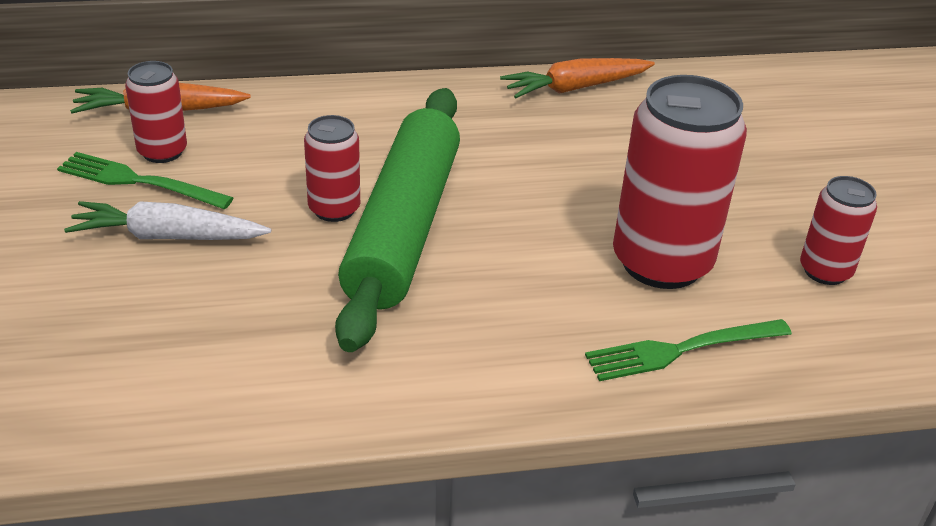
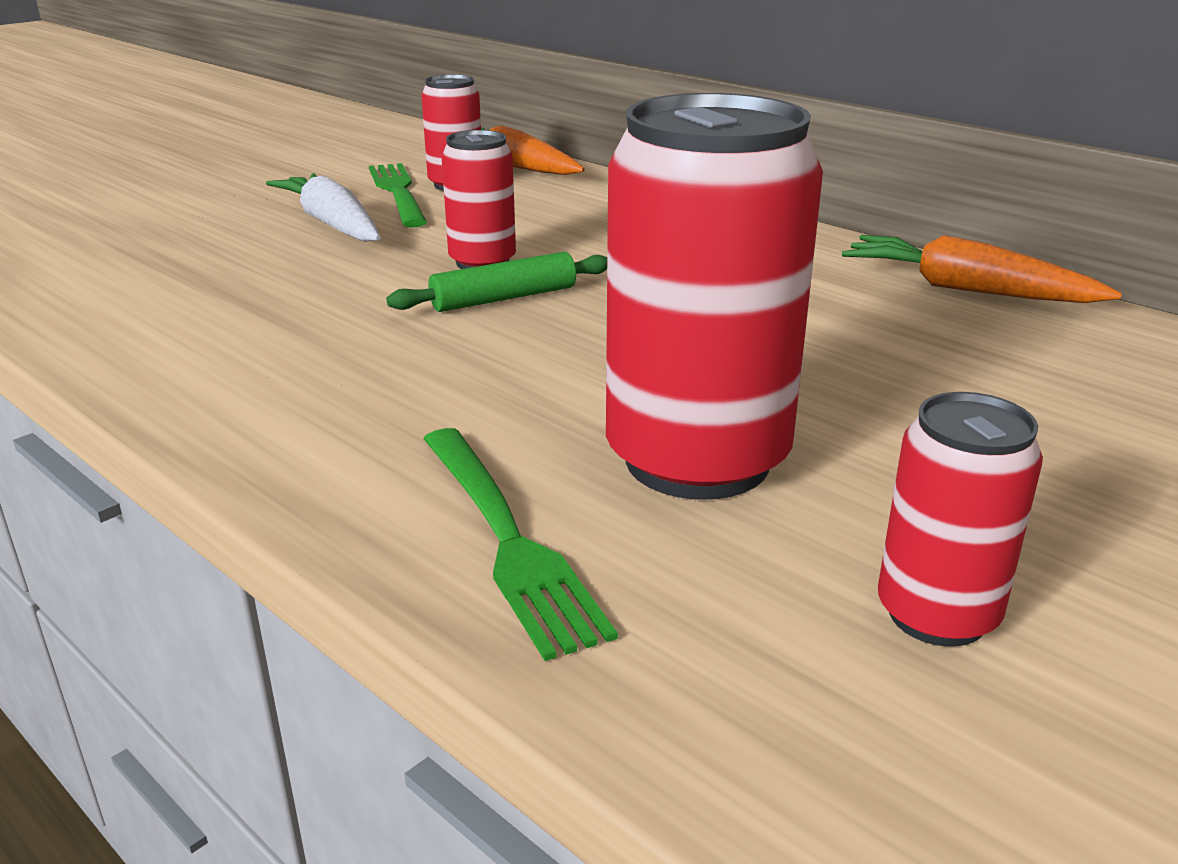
camera: 55 degrees right, 10 degrees down
(403, 227) = (504, 298): green rolling pin -> green rolling pin, size x0.41
(681, 350) = (509, 540): green fork -> green fork turned 150 degrees counterclockwise

